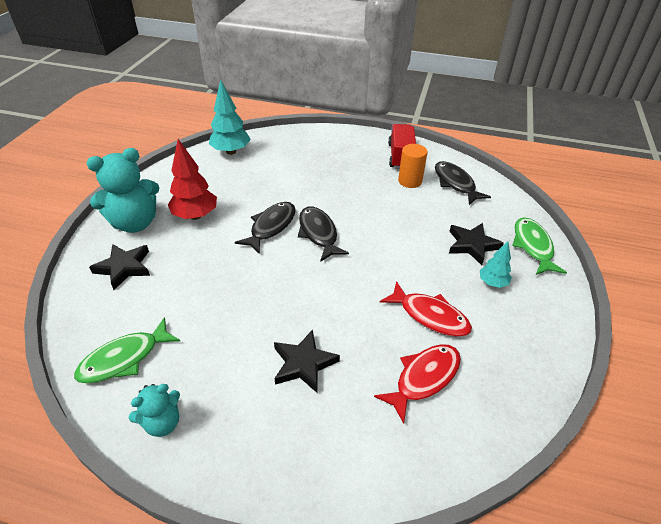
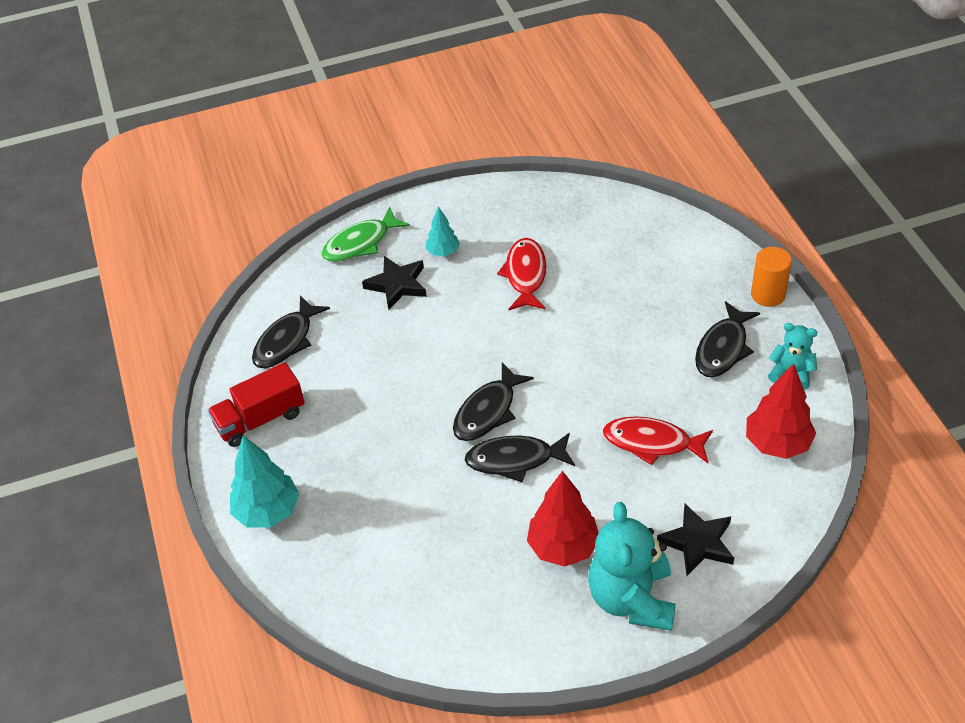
camera: 120 degrees left, 5 degrees up
(124, 358) = (777, 444): green fish -> red tree
(135, 223) = (632, 599): turquoise teddy bear -> turquoise teddy bear turned 120 degrees counterclockwise
(231, 151) = (398, 620): turquoise tree -> turquoise tree (268, 512)
(236, 392) = (723, 348): none -> black fish
(303, 364) = (656, 325): black star -> none
(410, 181) = (314, 383): orange cylinder -> orange cylinder (768, 294)
(424, 378) = (595, 251): red fish -> red fish (652, 442)

